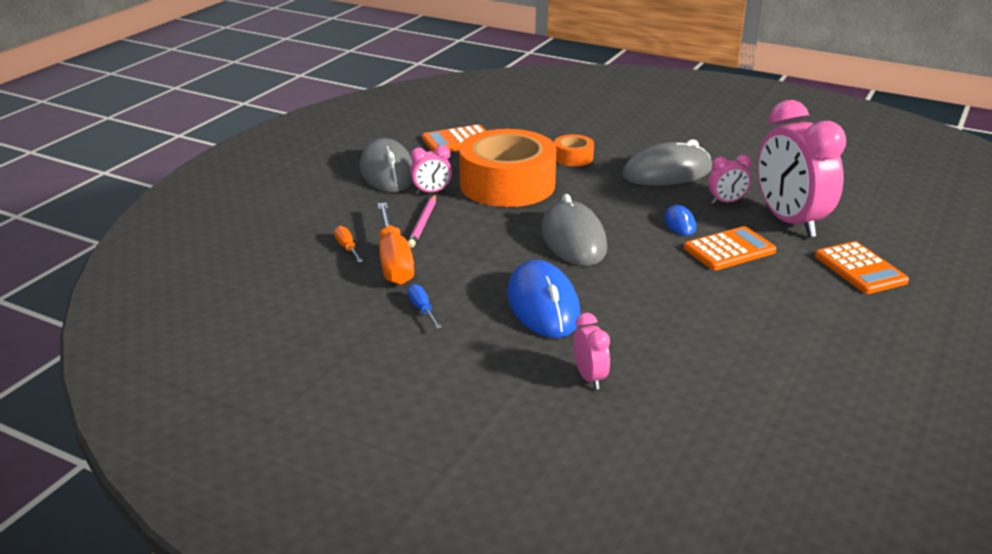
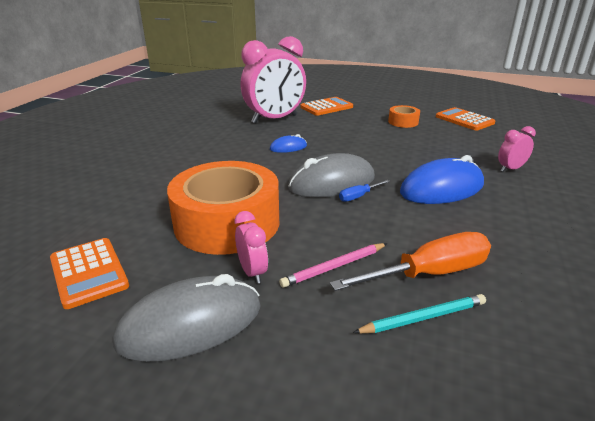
camera: 100 degrees left, 0 degrees up
(347, 248) = (423, 318): orange screwdriver -> turquoise pencil
(422, 309) = (499, 242): blue screwdriver -> blue screwdriver (359, 196)
(423, 223) = (334, 267): pink pencil -> pink pencil turned 150 degrees clockwise
(573, 157) = (160, 192): orange tape -> orange tape (403, 122)
(667, 173) = (198, 152): grey mouse -> none
(726, 202) = (249, 134): pink clock -> none
(729, 250) = (320, 134): orange calculator -> orange calculator (464, 120)

